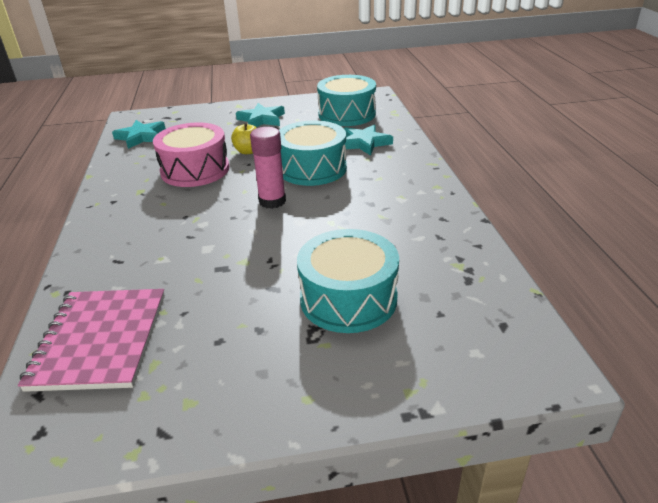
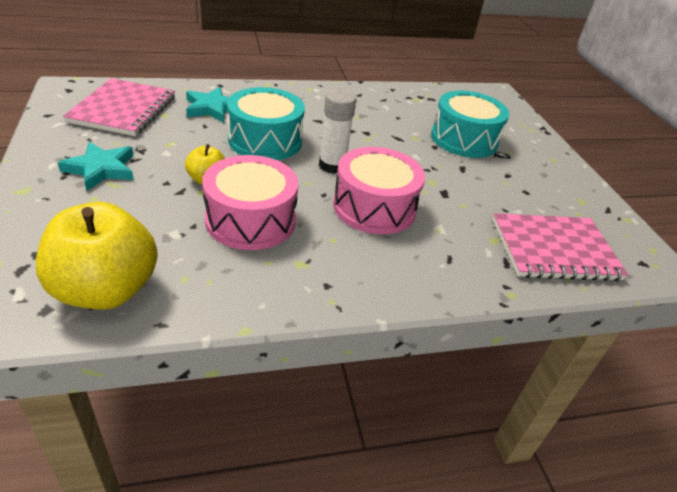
camera: 100 degrees left, 5 degrees up
(141, 137) = (106, 290): turquoise star -> yellow apple
(202, 222) = (374, 207): none -> pink drum
(272, 201) = (332, 165): pink glue stick -> white glue stick
(347, 114) = (123, 109): turquoise drum -> pink notebook

